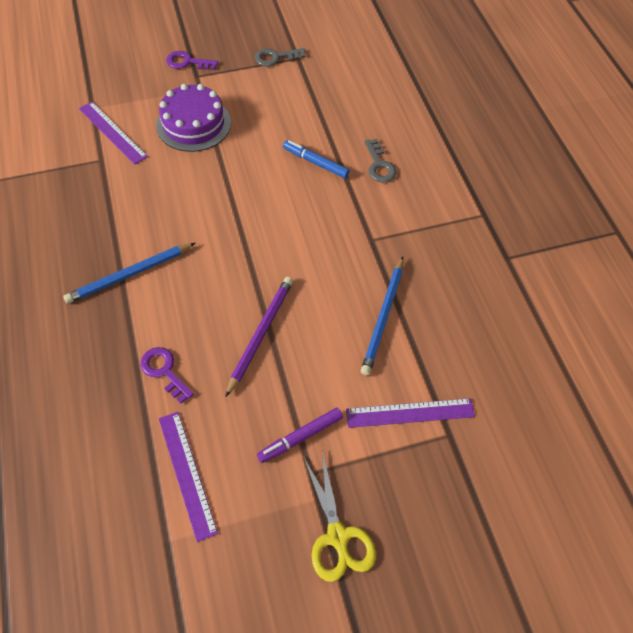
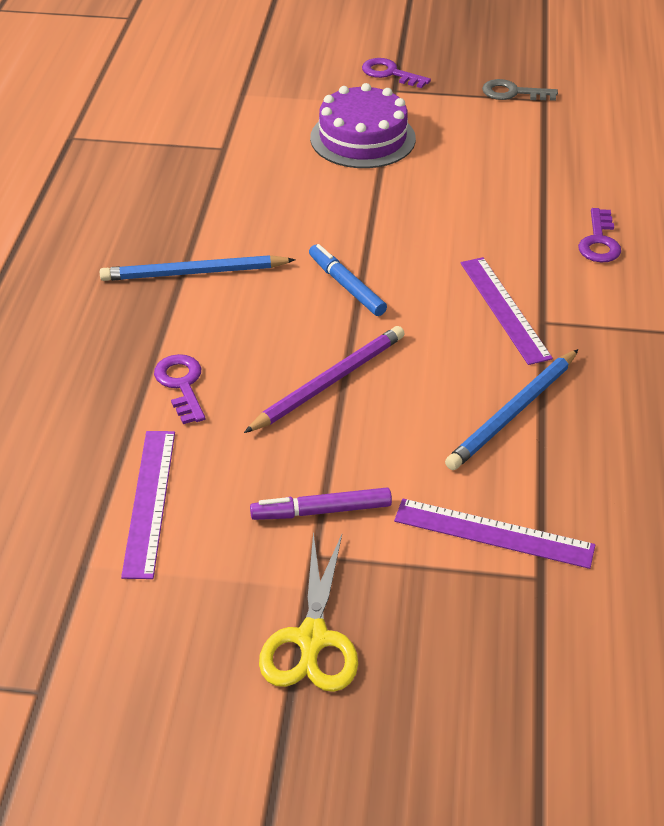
camera: 25 degrees right, 15 degrees down
(112, 132) = (254, 123): purple ruler -> purple ruler (504, 309)
(315, 163) = (507, 217): blue marker -> blue marker (346, 286)
(379, 165) = (599, 241): grey key -> purple key

